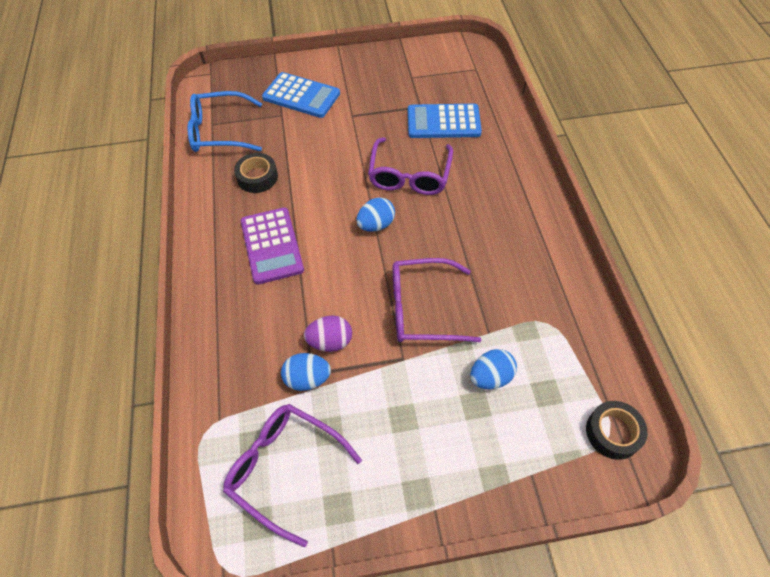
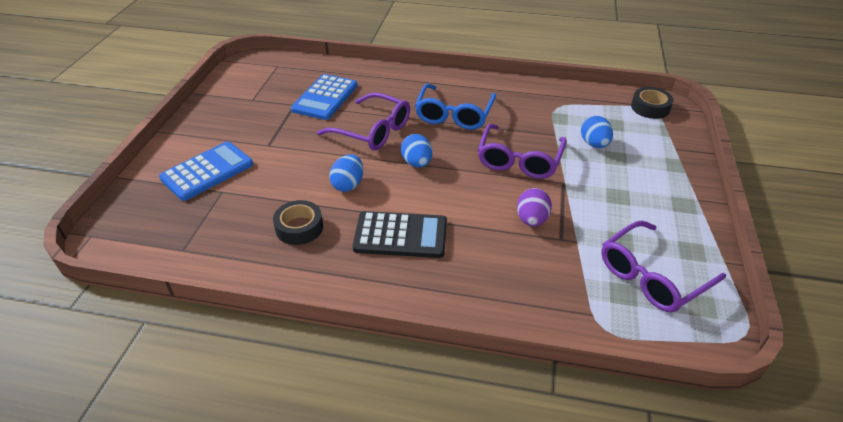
camera: 70 degrees left, 15 degrees down
(220, 131) = (202, 245): blue glasses -> blue glasses (454, 114)
(272, 246) = (400, 235): purple calculator -> black calculator
(307, 379) = (565, 243): blue egg -> blue egg (348, 185)

